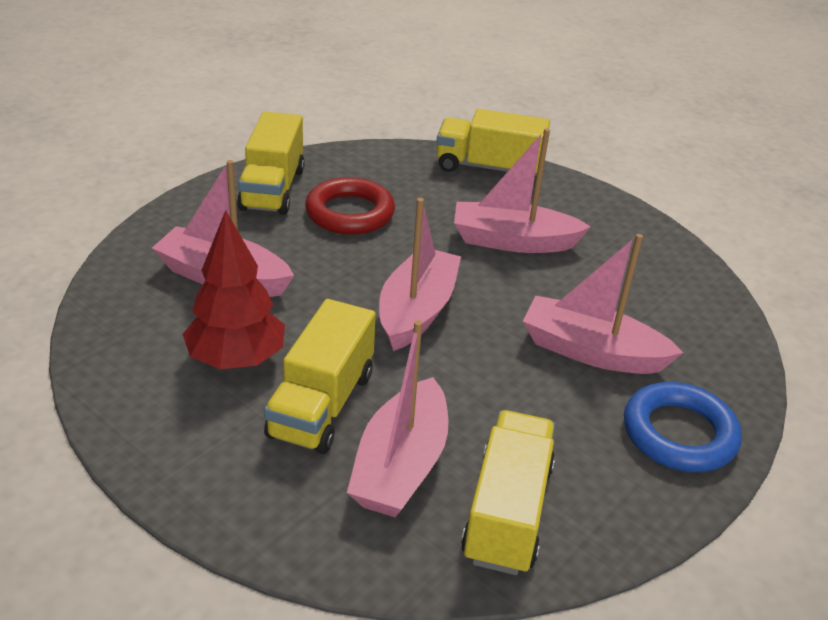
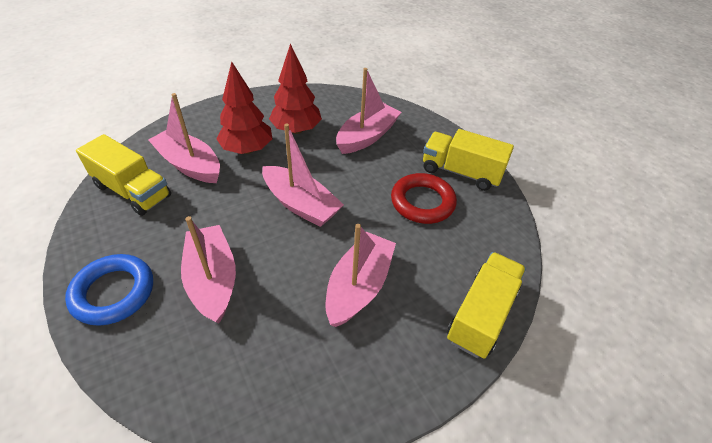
camera: 110 degrees right, 10 degrees up
(322, 405) = (247, 149): yellow truck -> red tree
(591, 351) = (212, 280): pink boat -> pink boat turned 60 degrees counterclockwise

